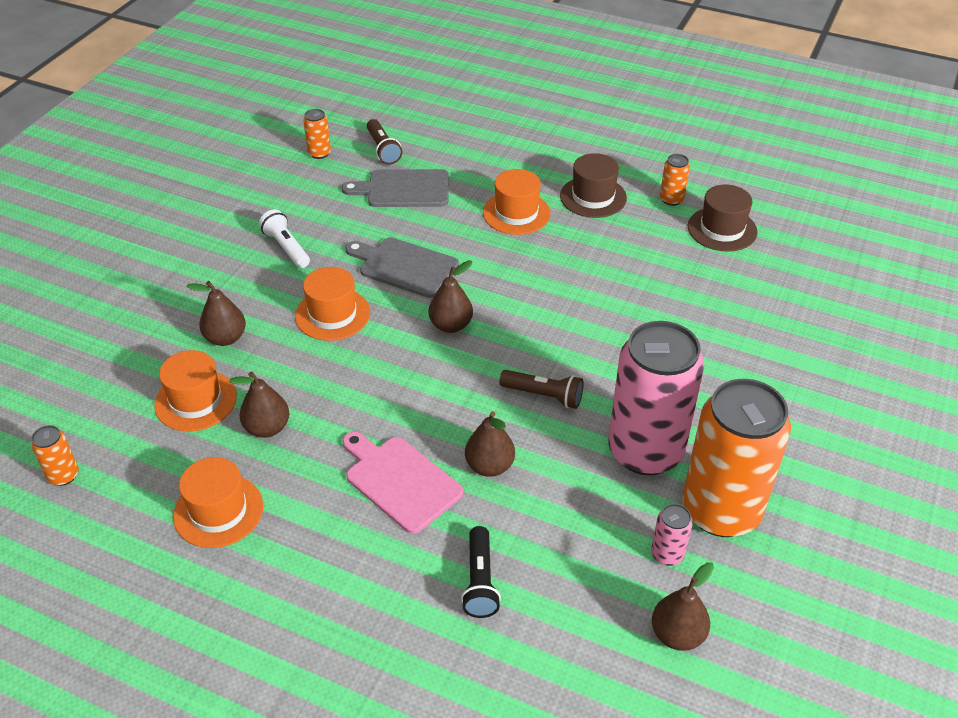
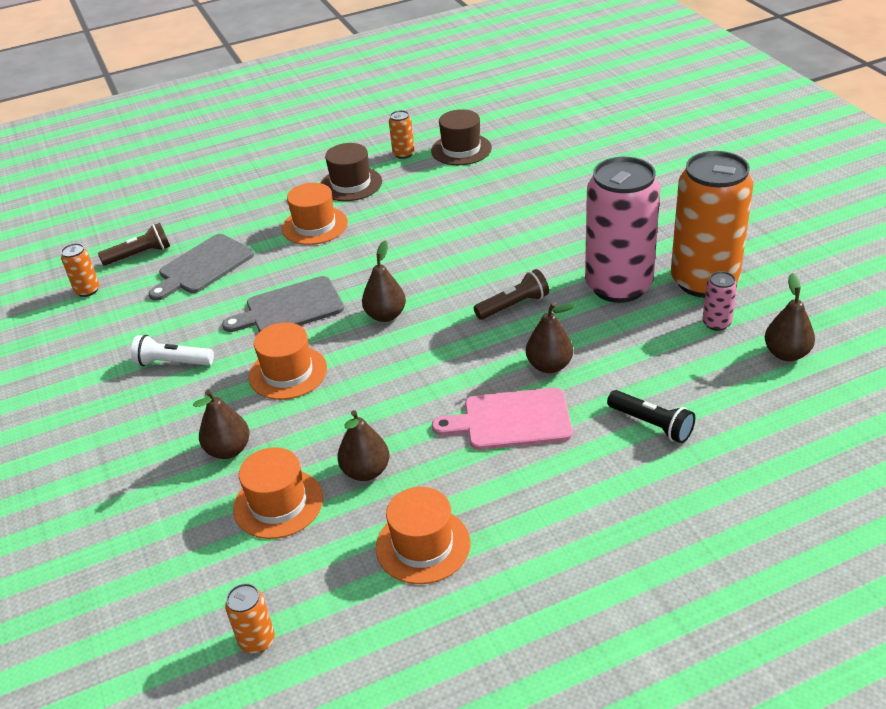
camera: 45 degrees left, 5 degrees down
(383, 149) = (140, 255): brown flashlight -> brown flashlight turned 45 degrees counterclockwise

